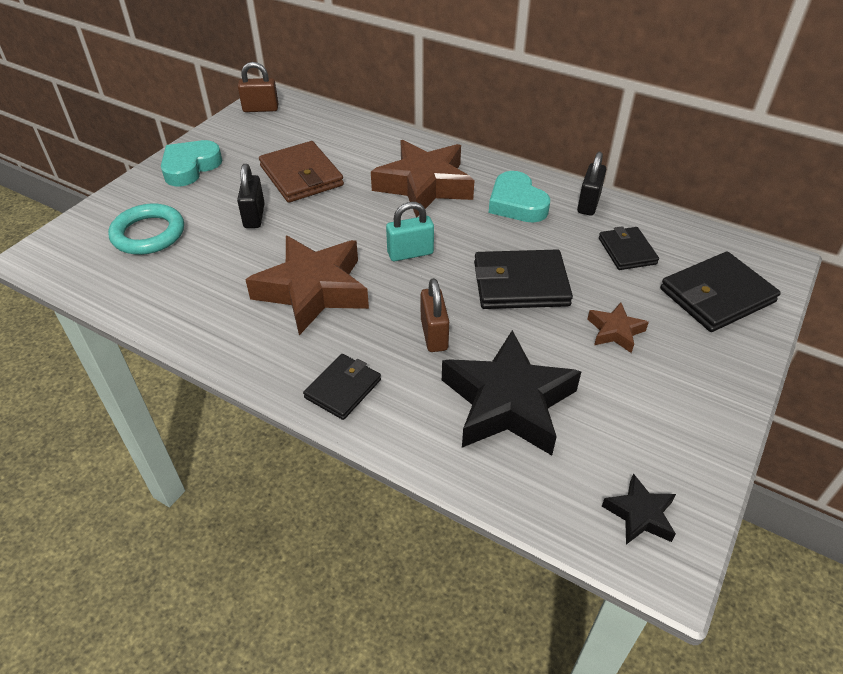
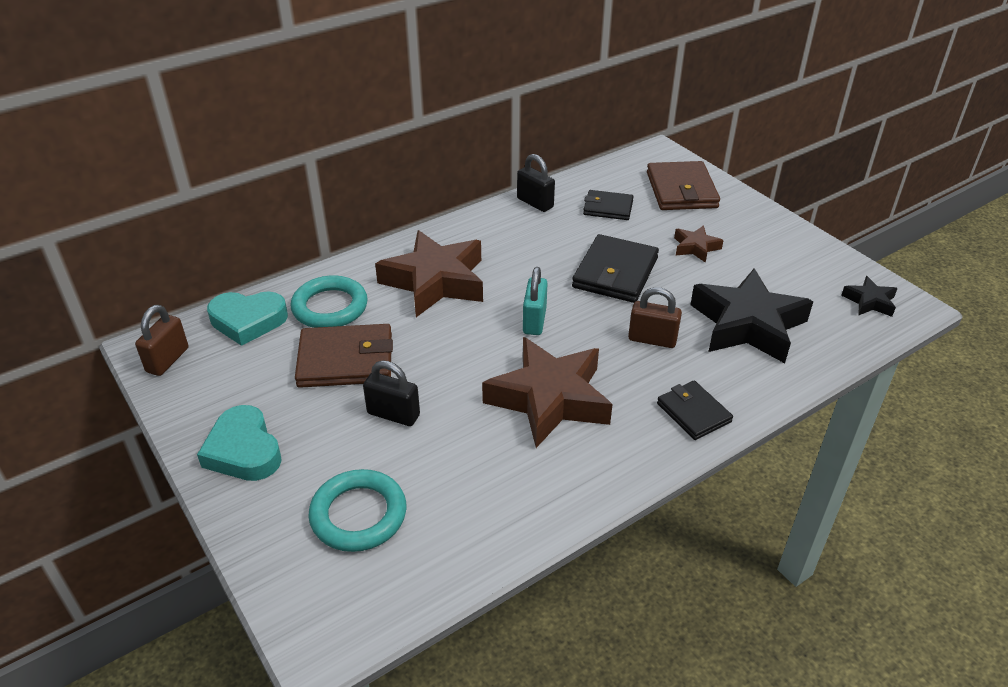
camera: 65 degrees left, 5 degrees down
(356, 149) = (330, 307): none -> turquoise ring
(516, 203) = (506, 238): turquoise heart -> turquoise heart (248, 321)
(717, 295) = (681, 190): black wallet -> brown wallet

